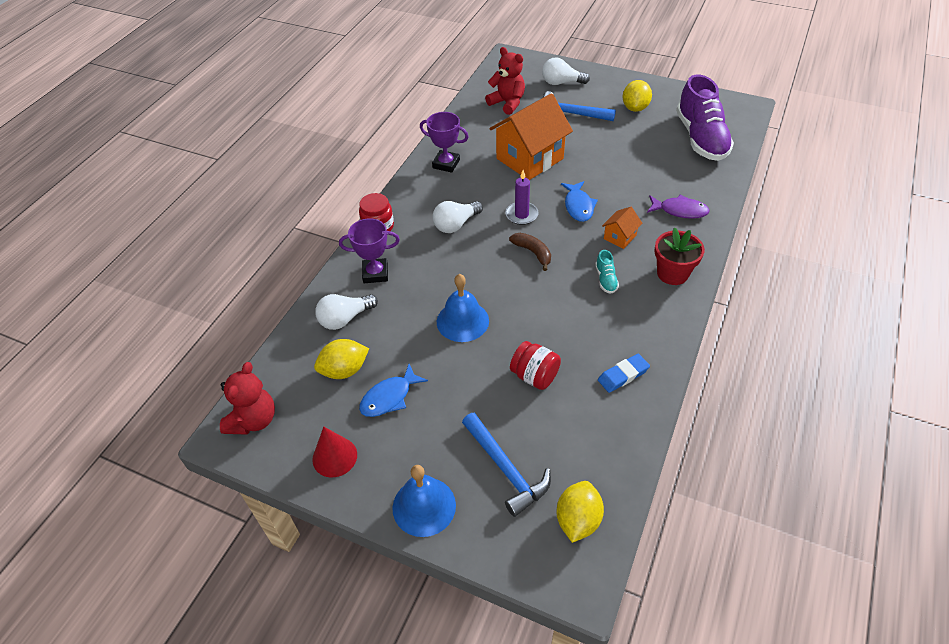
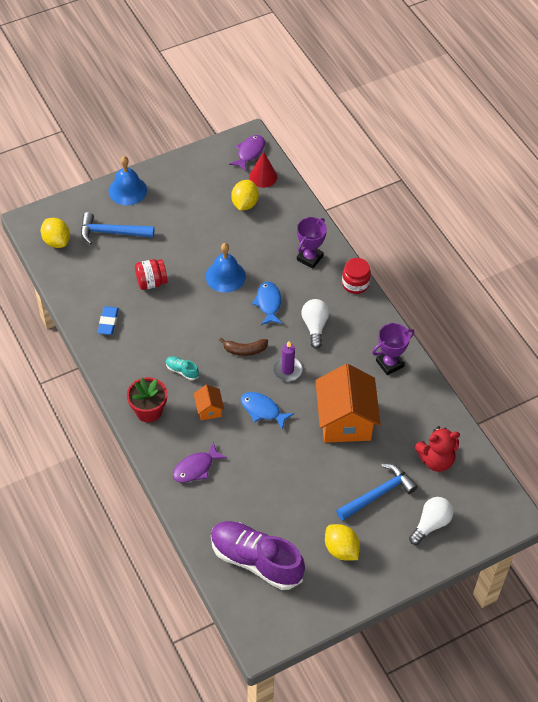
camera: 125 degrees right, 5 degrees up
(253, 420) = (249, 153): red teddy bear -> purple fish
(334, 457) = (192, 172): red cone -> red cone (263, 176)
(345, 319) = (285, 223): white light bulb -> none
(389, 397) = (205, 212): blue fish -> blue fish (268, 303)

